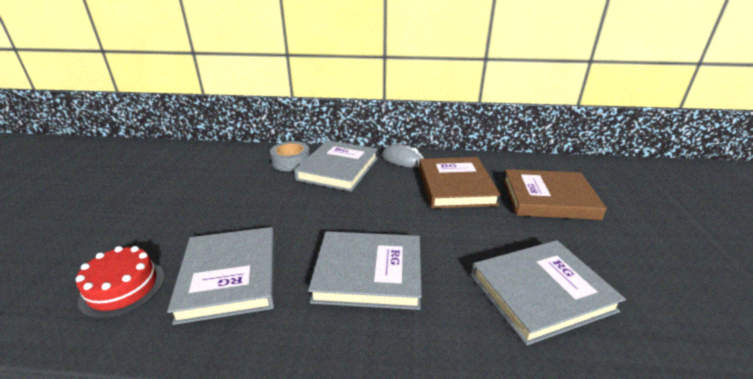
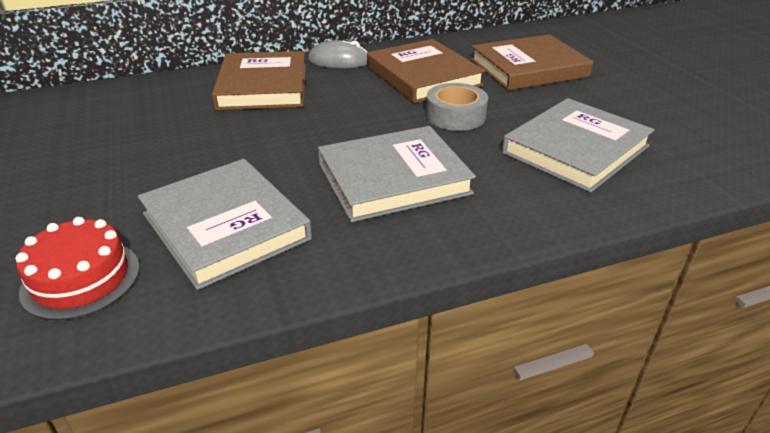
camera: 25 degrees left, 5 degrees up
(291, 161) = (188, 91): grey tape -> grey tape (455, 116)
(338, 169) = (263, 86): grey book -> brown book

